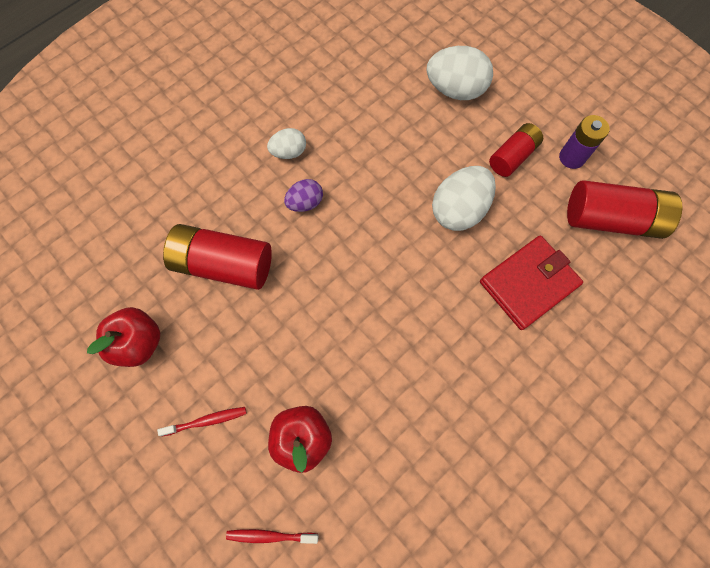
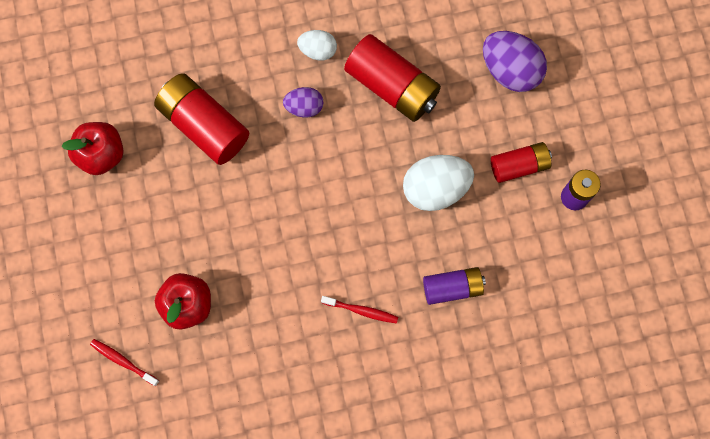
camera: 30 degrees right, 5 degrees up
(206, 421) = (121, 248): red toothbrush -> red toothbrush (361, 310)
(455, 90) = (510, 70): white egg -> purple egg
(528, 284) = (452, 288): red wallet -> purple battery
(611, 219) = (568, 274): red battery -> red battery (392, 86)

